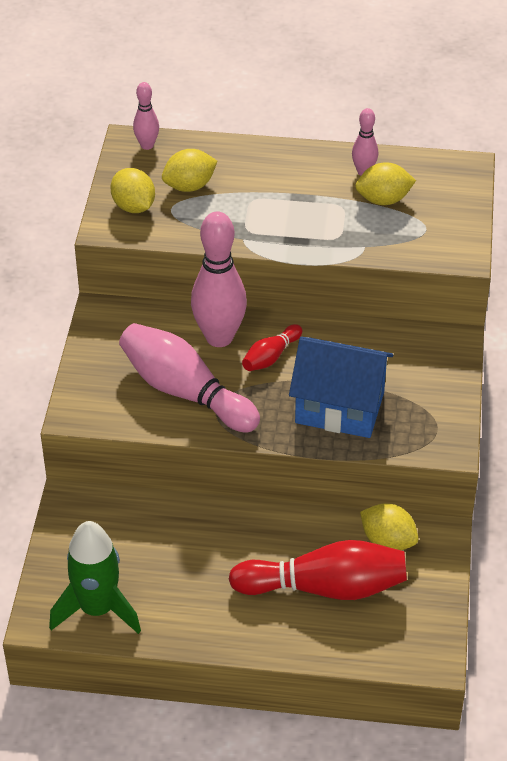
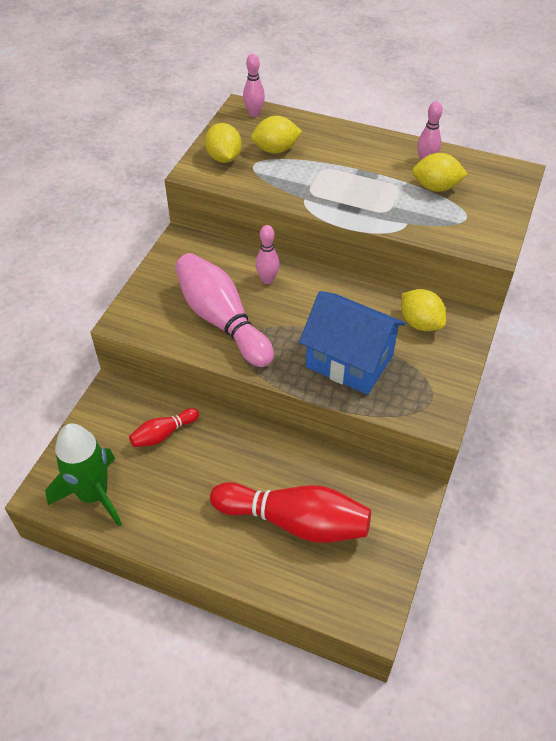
camera: 15 degrees right, 5 degrees up
(219, 337) = (267, 280): pink bowling pin -> pink bowling pin, size x0.50
(271, 357) = (305, 304): red bowling pin -> red bowling pin (163, 434)
(388, 541) = (364, 490): yellow lemon -> yellow lemon (420, 323)

